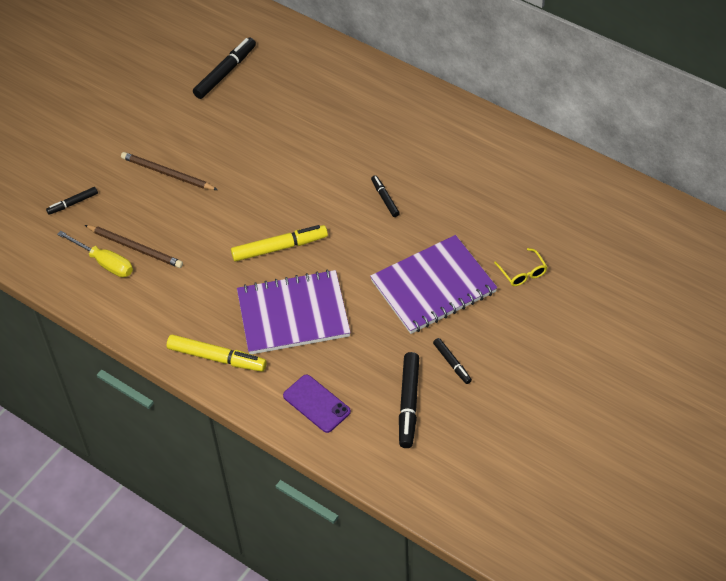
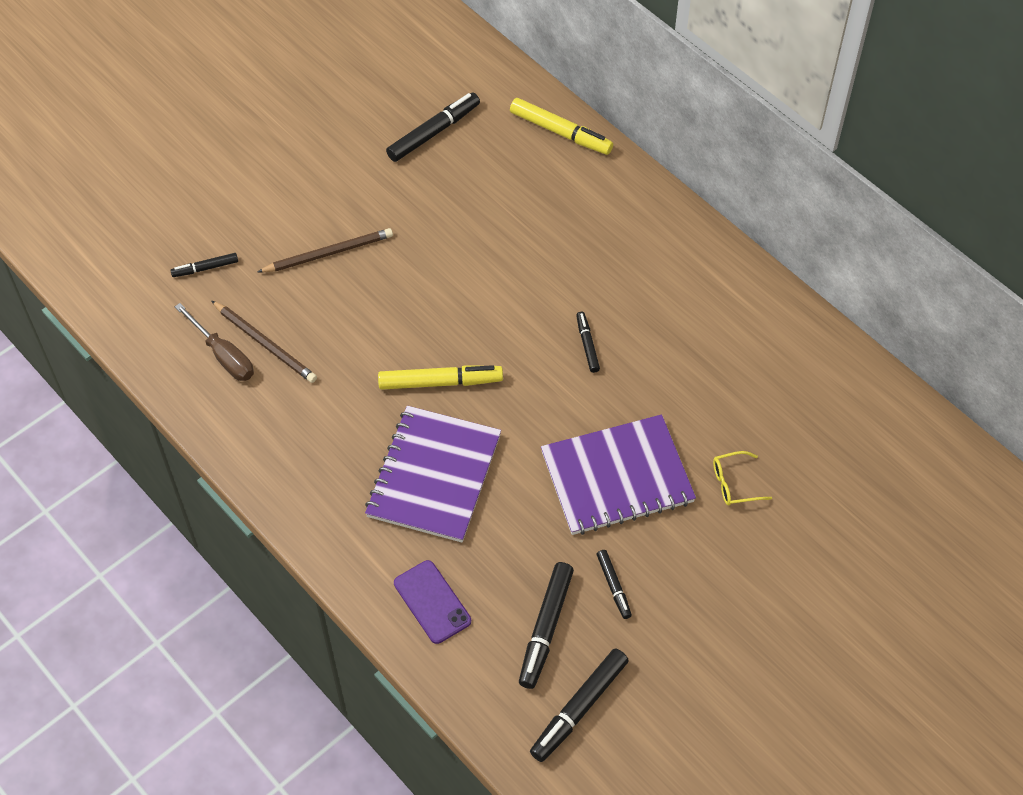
camera: 10 degrees right, 5 degrees up
(104, 262) = (223, 355): yellow screwdriver -> brown screwdriver
(167, 173) = (328, 253): brown pencil -> brown pencil turned 120 degrees clockwise
(217, 358) = (326, 513): yellow marker -> yellow marker (560, 132)
(293, 314) = (434, 476): purple notebook -> purple notebook turned 75 degrees counterclockwise
(450, 454) = (579, 708): none -> black marker
(523, 273) = (734, 483): yellow glasses -> yellow glasses turned 90 degrees clockwise

